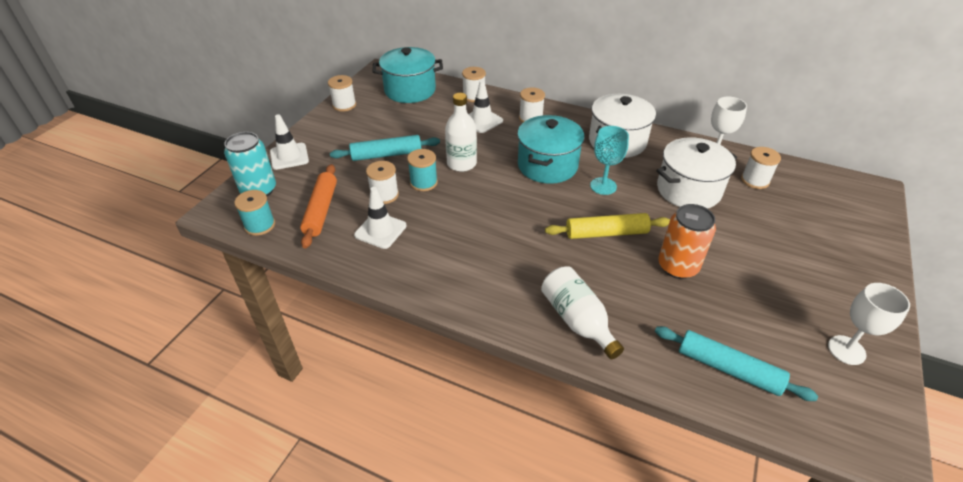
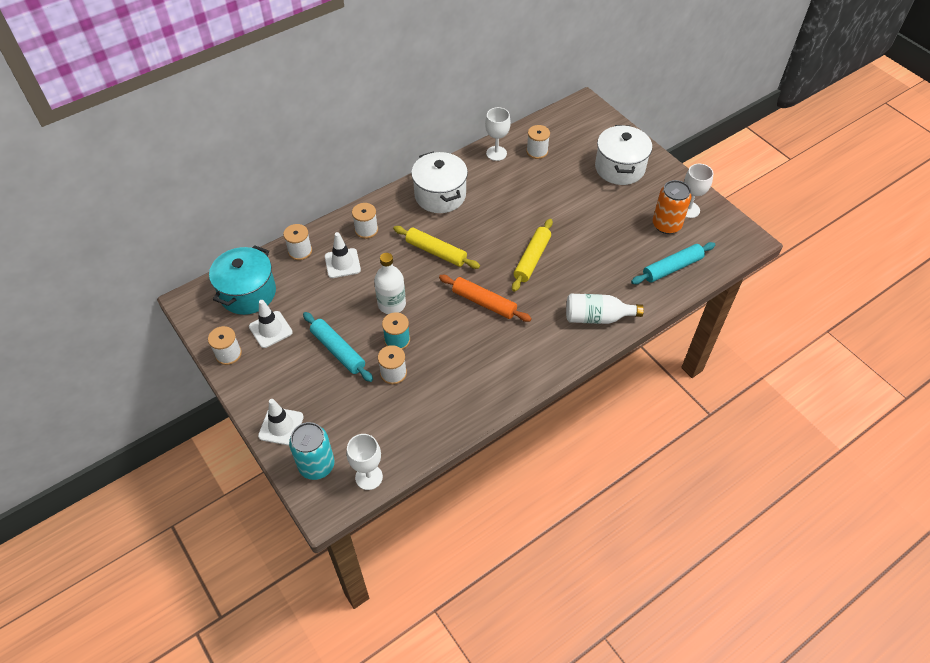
camera: 60 degrees left, 10 degrees up
(260, 225) = (369, 477): turquoise spool -> white goblet
(321, 210) = (381, 425): orange rolling pin -> orange rolling pin (484, 303)
(380, 230) = (436, 392): white traffic cone -> white traffic cone (270, 329)
(386, 154) = (338, 351): turquoise rolling pin -> turquoise rolling pin turned 60 degrees counterclockwise
(547, 165) = (436, 252): turquoise pot -> yellow rolling pin
(603, 186) = (483, 233): turquoise goblet -> none
(677, 266) = (585, 241): orange can -> orange can (666, 225)
(688, 190) = (521, 190): white pot -> white pot (619, 168)

